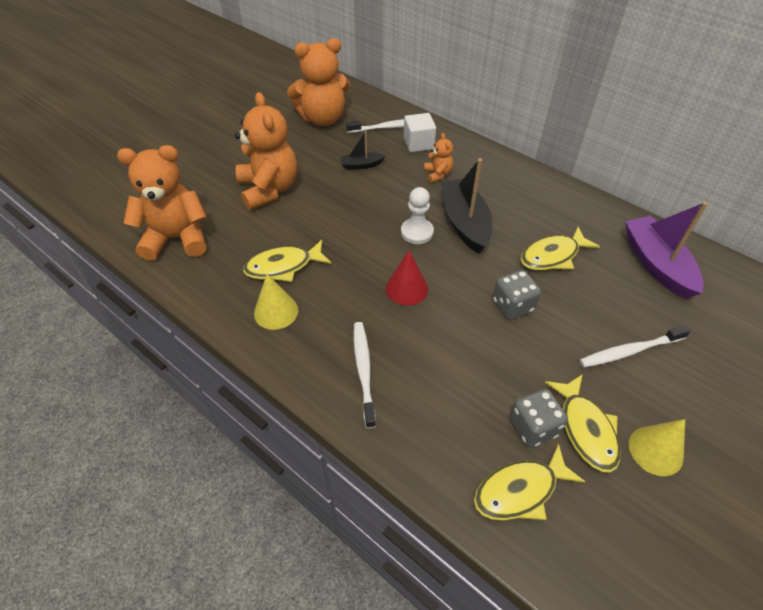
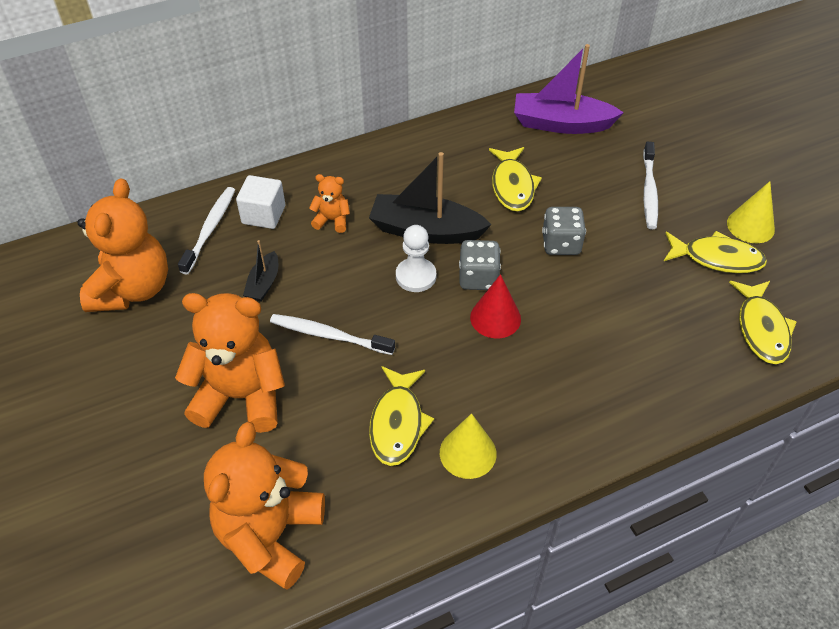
camera: 65 degrees left, 0 degrees up
(364, 371) = (590, 396): white toothbrush -> white toothbrush (329, 335)
(533, 427) = (703, 292): grey dice -> grey dice (478, 278)

